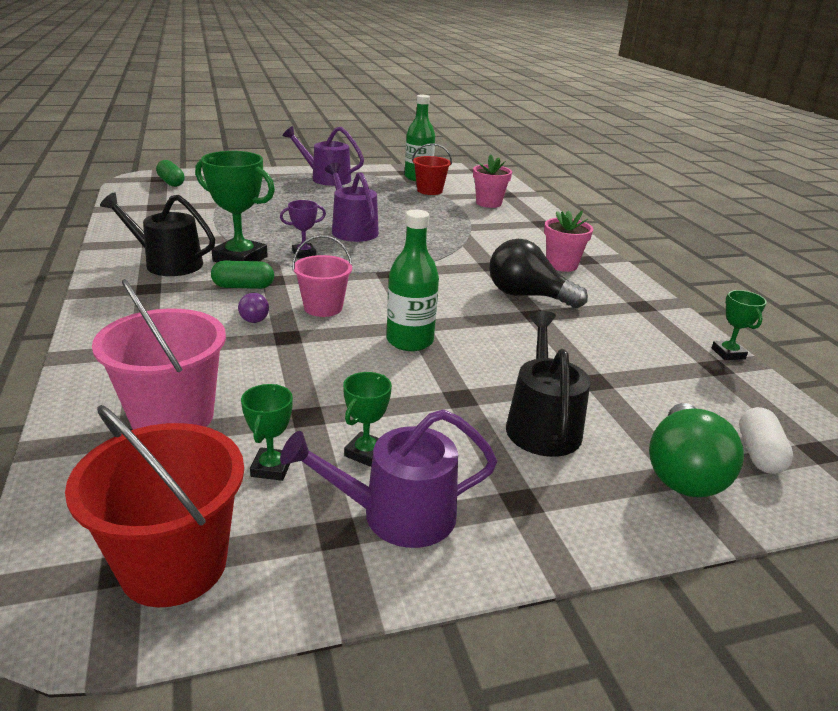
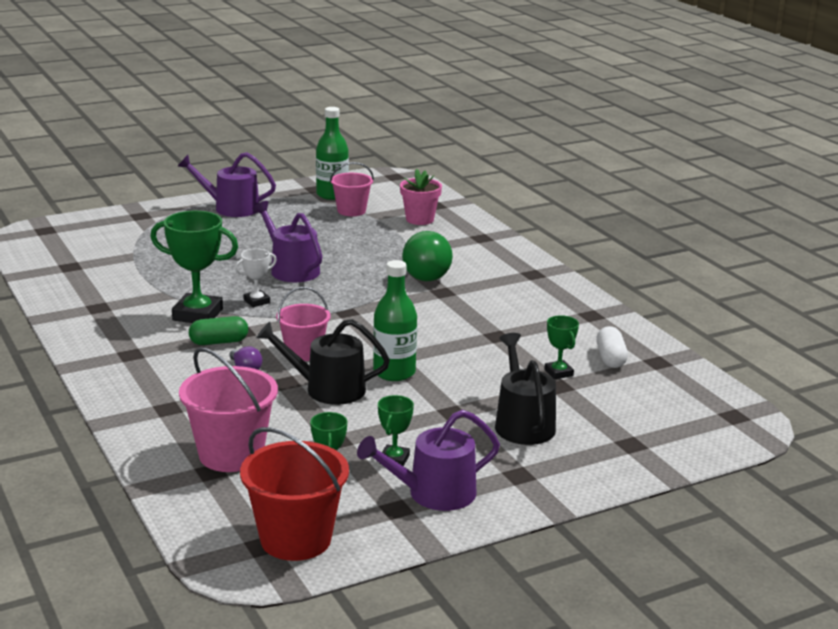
camera: 10 degrees left, 5 degrees down
(168, 263) = (130, 328): black watering can -> black watering can (328, 389)
(171, 182) = (63, 234): green capsule -> none
(304, 253) = (256, 301): purple trophy -> white trophy
(429, 191) = (351, 211): red bucket -> pink bucket
(527, 296) = (485, 318): black light bulb -> none
(561, 265) = (511, 283): pink flower pot -> none
(683, 472) = (633, 442): green light bulb -> green light bulb (427, 273)
(728, 353) = (668, 349): green trophy -> green trophy (558, 373)
(759, 454) = (689, 423): white capsule -> white capsule (610, 358)

